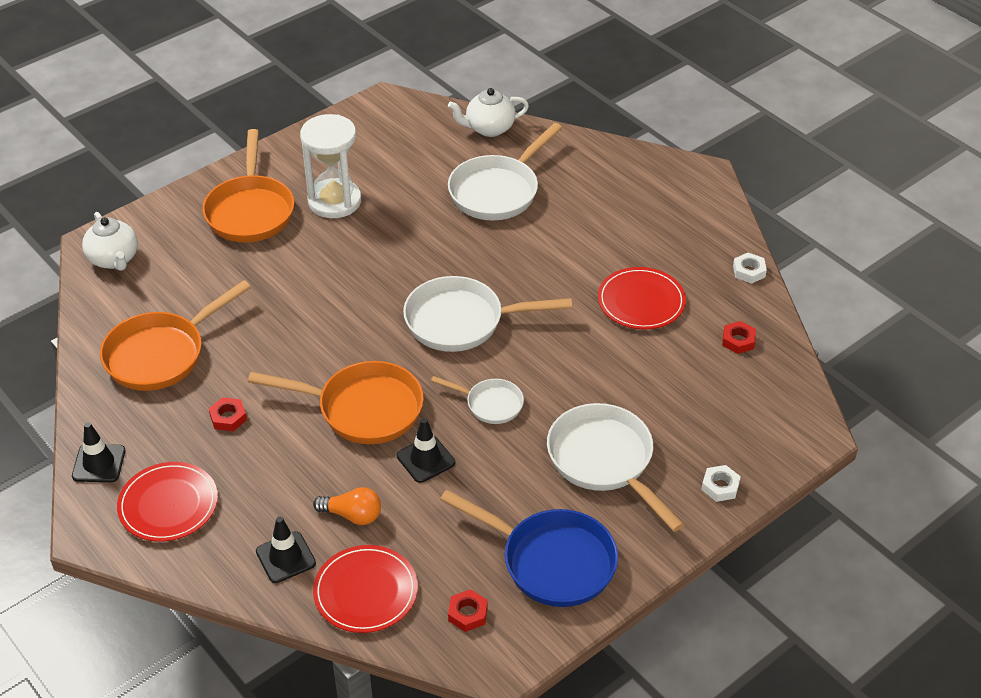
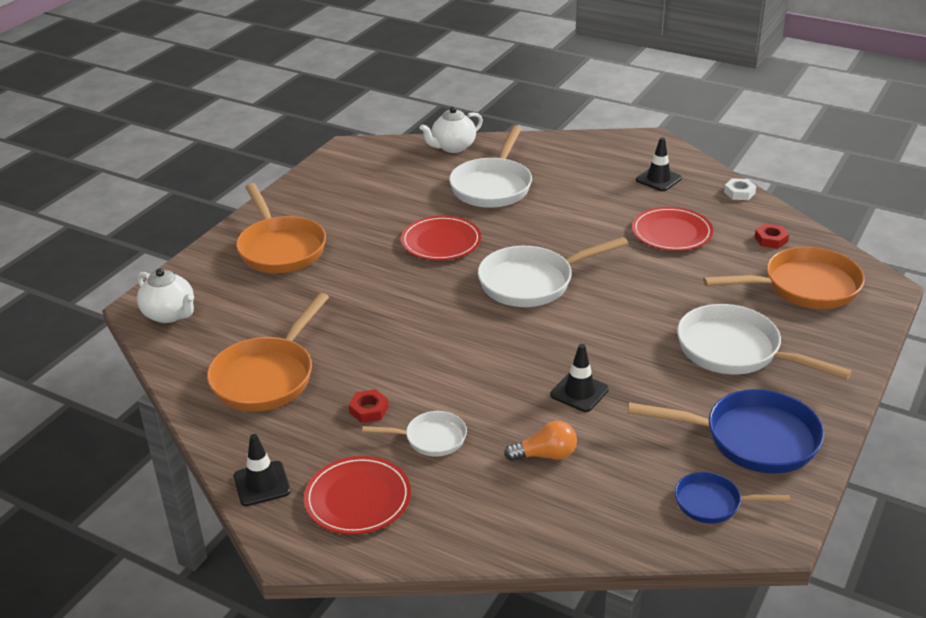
camera: 20 degrees left, 10 degrees down
(285, 557) = (507, 509): black traffic cone -> black traffic cone (658, 179)
(334, 201) = (354, 224): white hourglass -> none
(363, 409) = (492, 369): orange pan -> orange pan (803, 287)
(365, 591) = (605, 514): red plate -> red plate (441, 241)
(467, 613) = (712, 503): red nut -> blue pan
(490, 404) = (604, 335): white pan -> white pan (431, 438)
(720, 486) = (844, 343): white nut -> none

